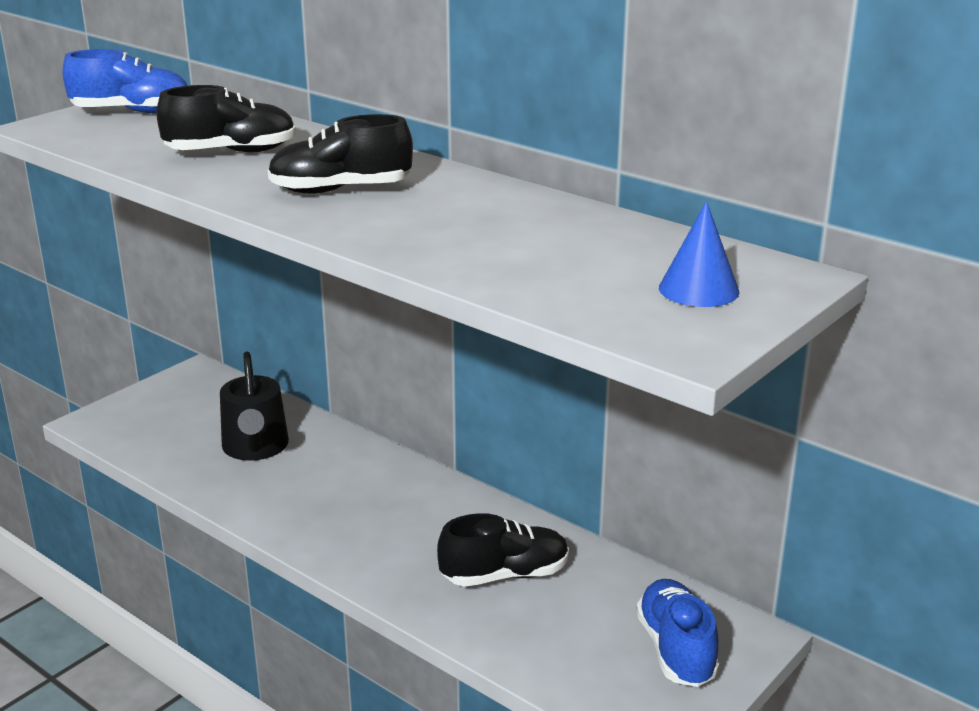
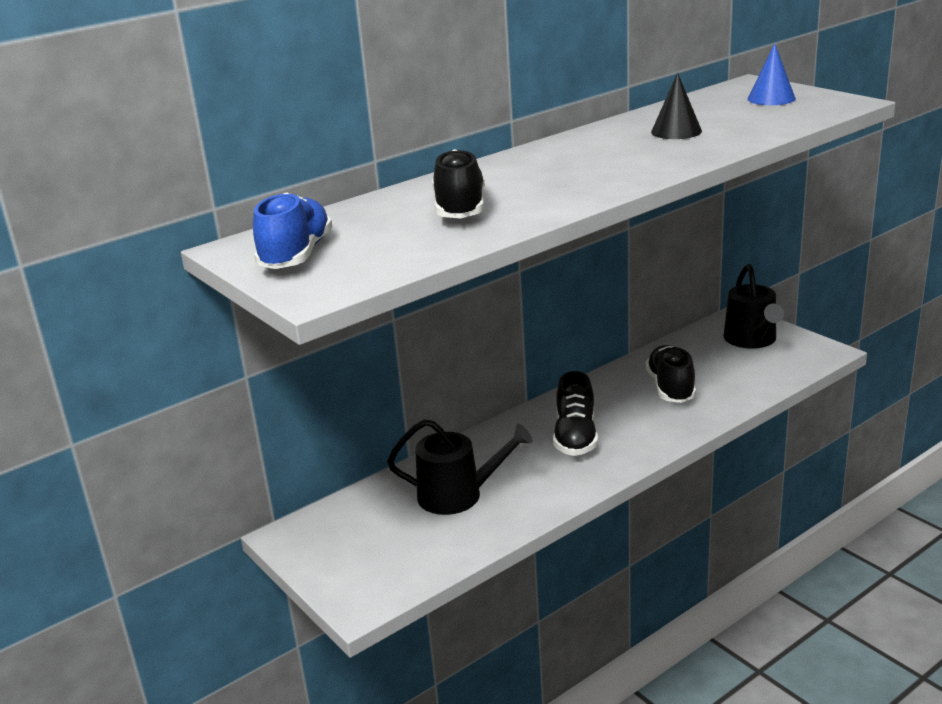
camera: 75 degrees left, 0 degrees up
(340, 190) = (576, 172): black shoe -> black shoe (575, 437)
(510, 232) = (676, 131): none -> black cone
(675, 649) = (752, 340): blue shoe -> black watering can

